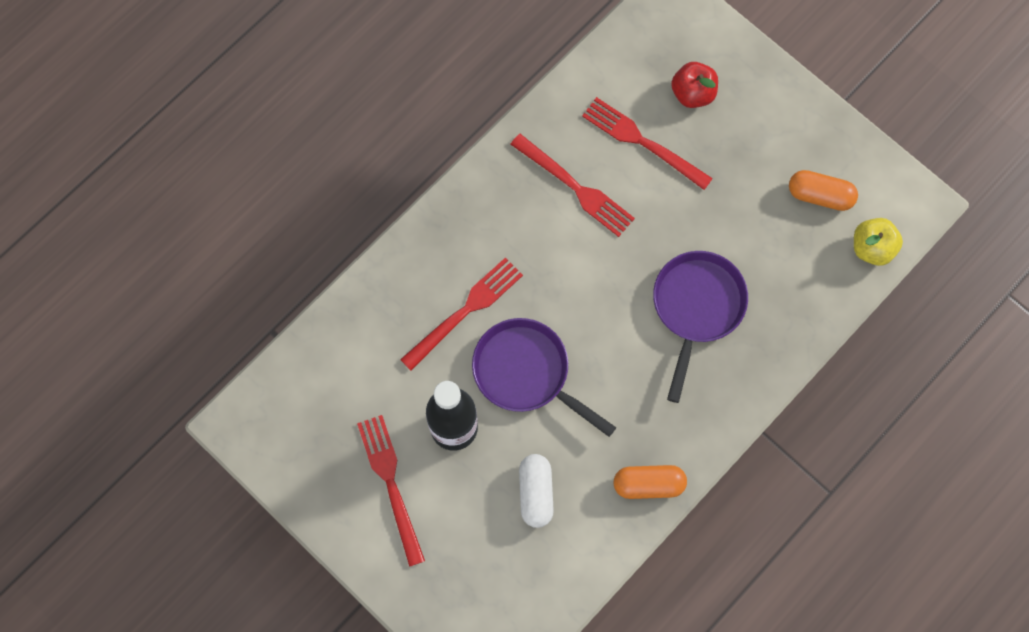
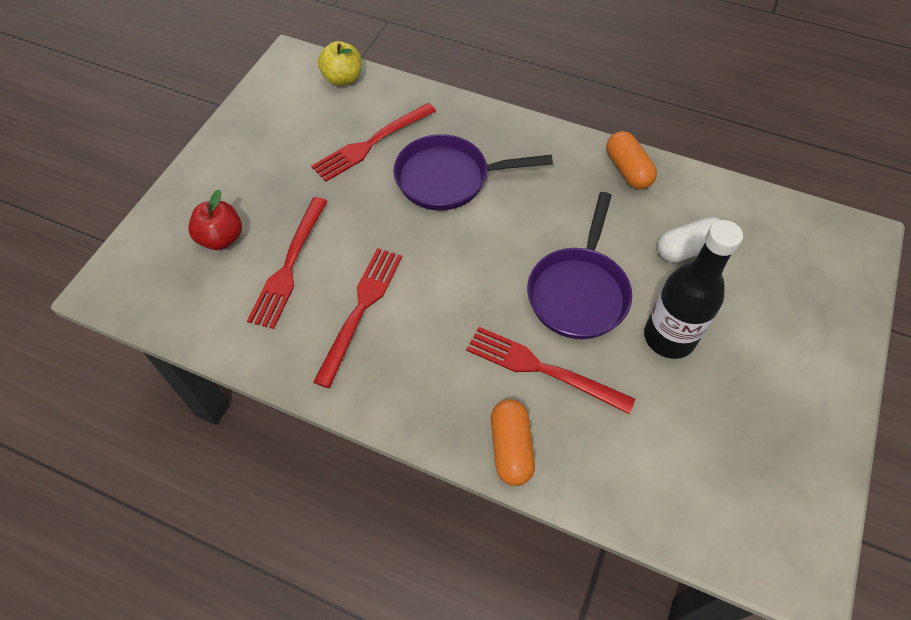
camera: 110 degrees left, 15 degrees down
(390, 482) = (759, 377): red fork -> red fork (370, 144)
(820, 195) = (304, 121): orange capsule -> orange capsule (511, 448)

